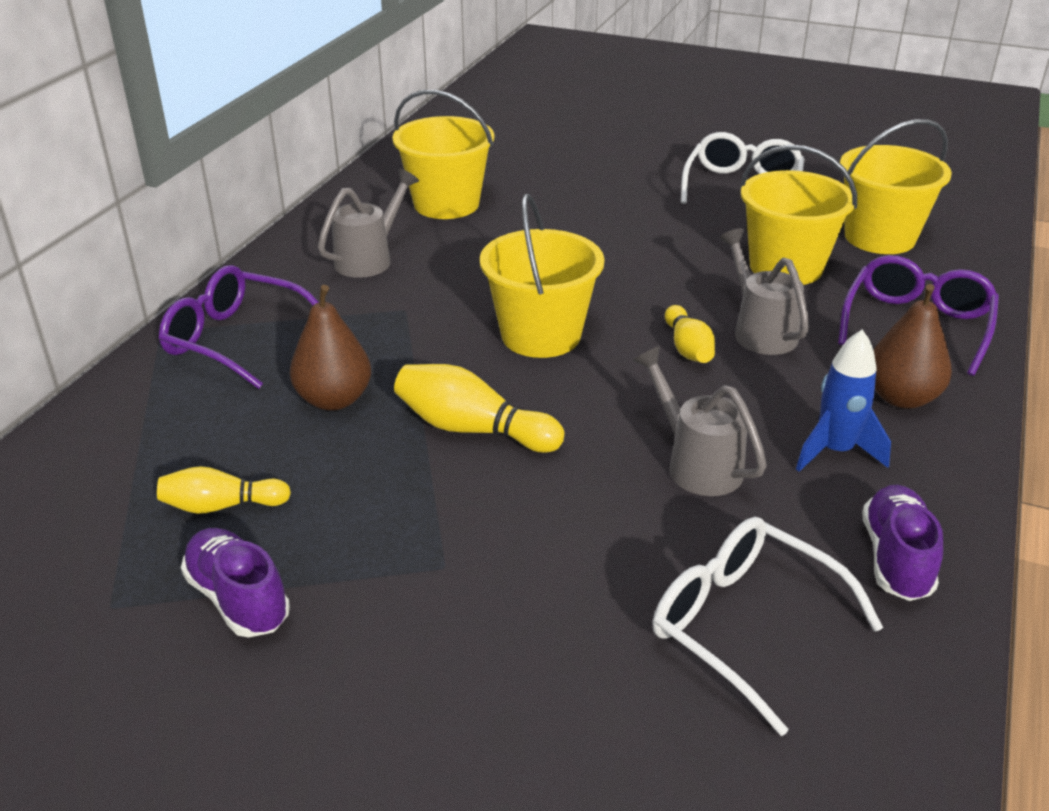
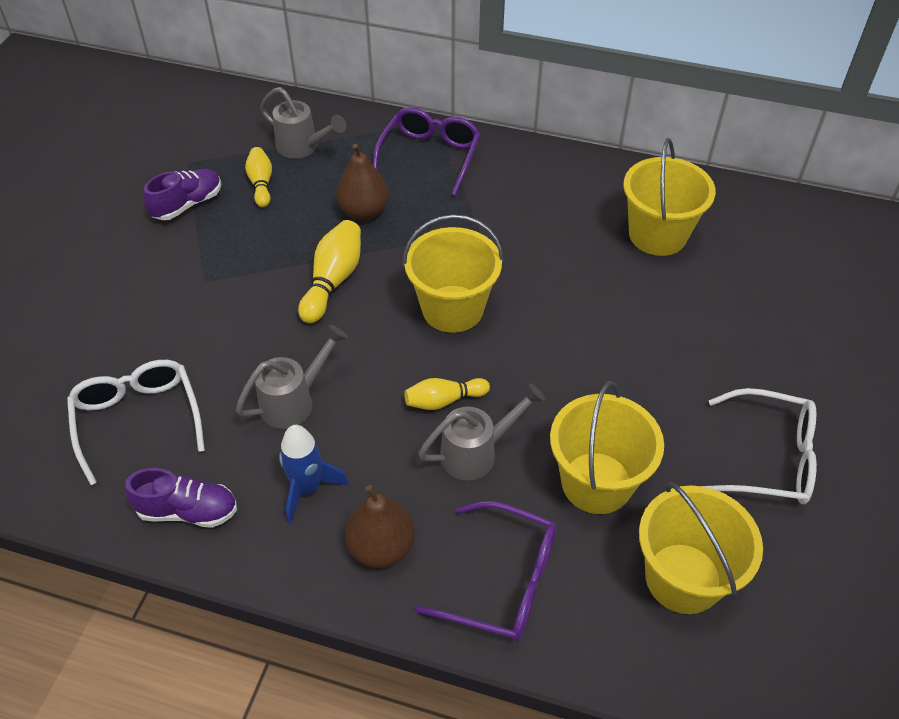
camera: 85 degrees right, 15 degrees up
(369, 259) = (550, 202): grey watering can -> grey watering can (303, 147)
(745, 626) = (138, 420): white glasses -> white glasses turned 60 degrees counterclockwise

